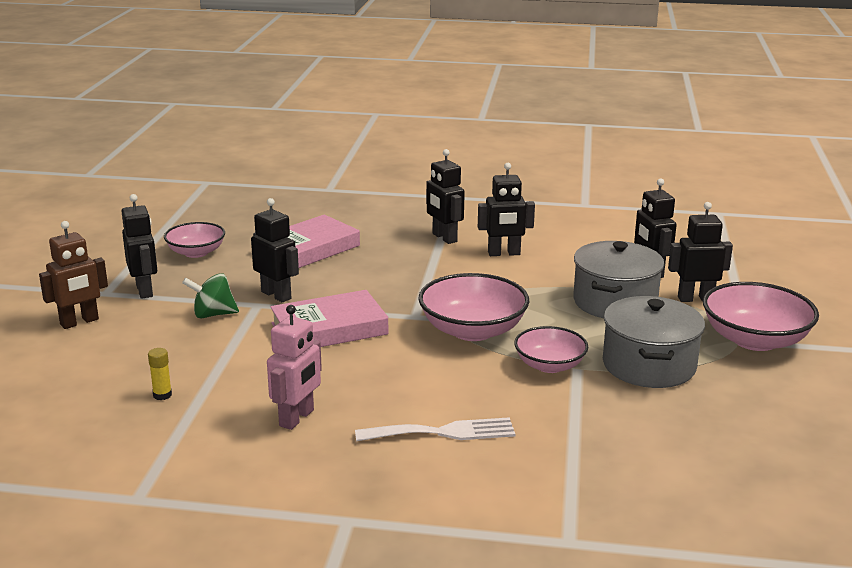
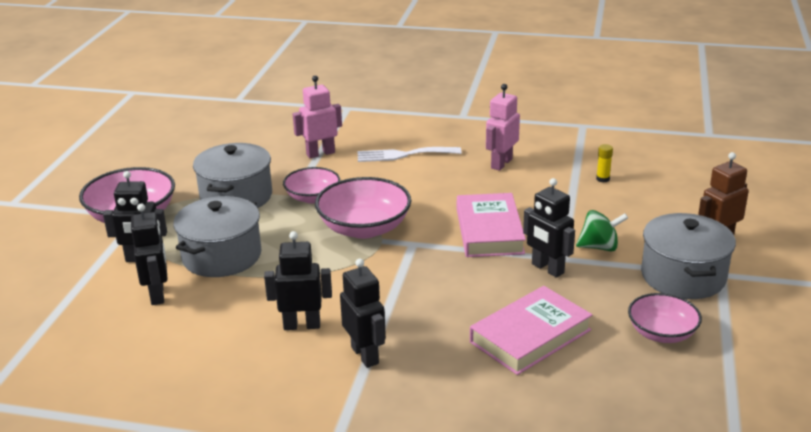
camera: 175 degrees left, 5 degrees up
(145, 290) = (683, 276): black robot -> grey pot
(329, 329) = (489, 231): pink book -> pink book turned 75 degrees counterclockwise
(571, 433) = (320, 153): none -> pink robot

